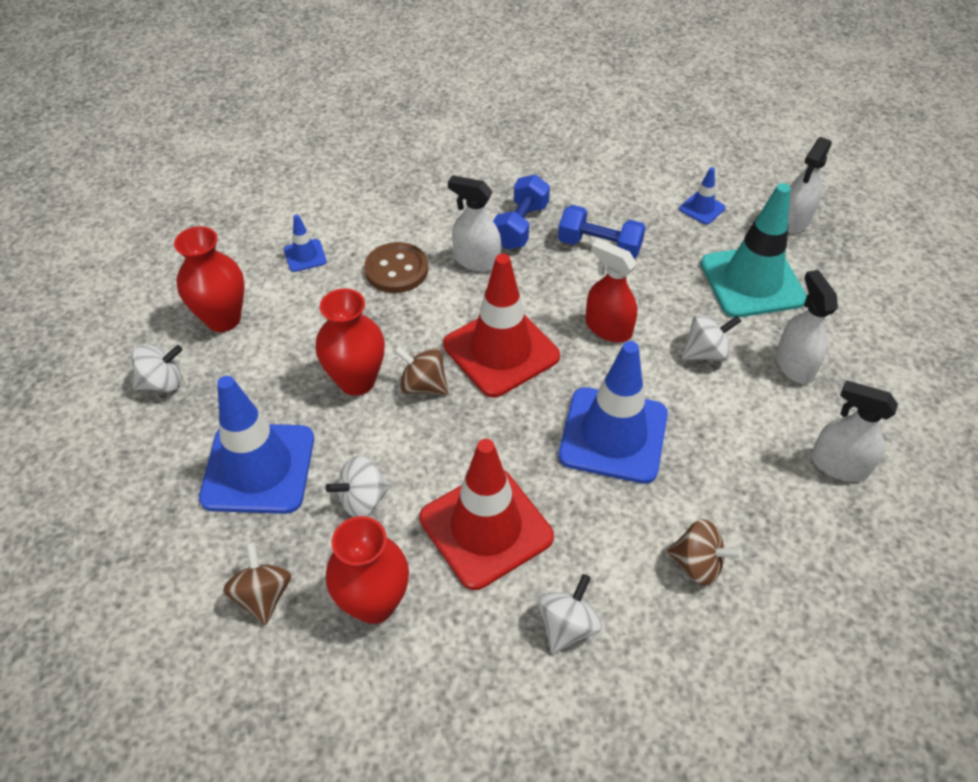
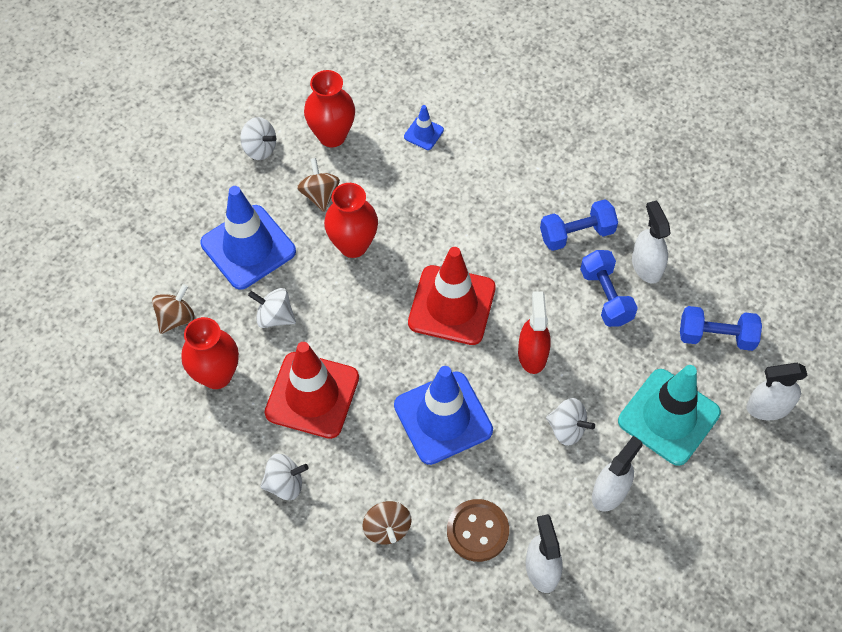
camera: 50 degrees right, 10 degrees up
(396, 270) = (462, 193): brown button -> brown button (477, 531)
(423, 385) = (383, 283): brown spinning top -> brown spinning top (319, 194)
(476, 260) = (517, 232): white spray bottle -> white spray bottle (646, 266)
(702, 208) = (716, 336): blue traffic cone -> blue dumbbell

